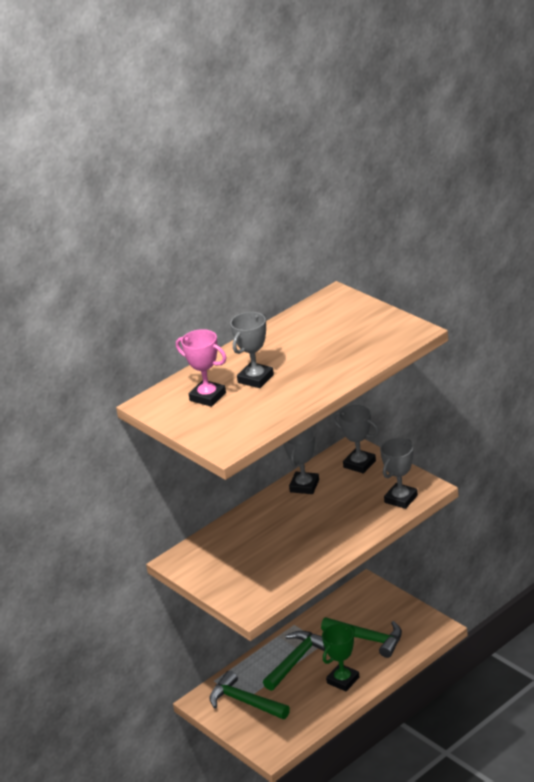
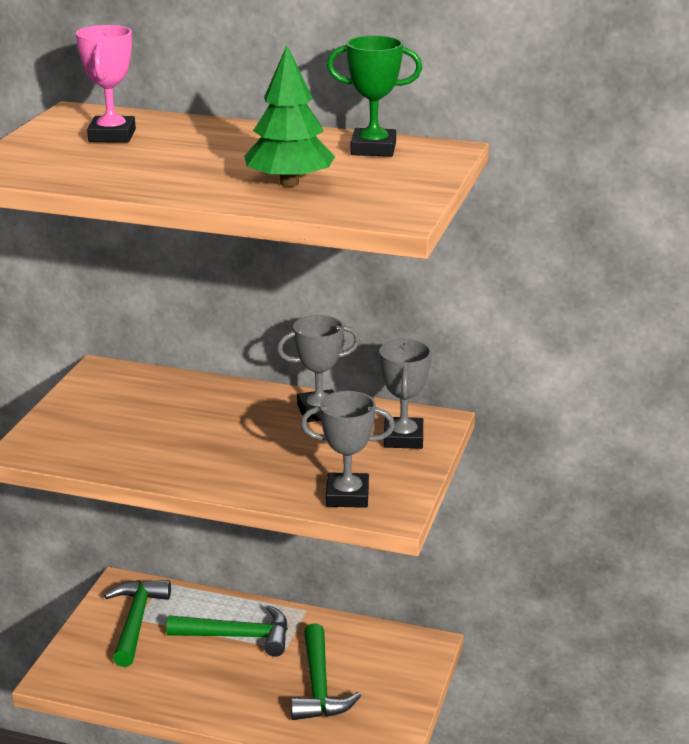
camera: 55 degrees right, 5 degrees down
(255, 379) = (177, 150): grey trophy -> none
(342, 352) = (289, 183): none -> green tree
(343, 680) = (222, 692): green trophy -> green trophy (373, 149)

